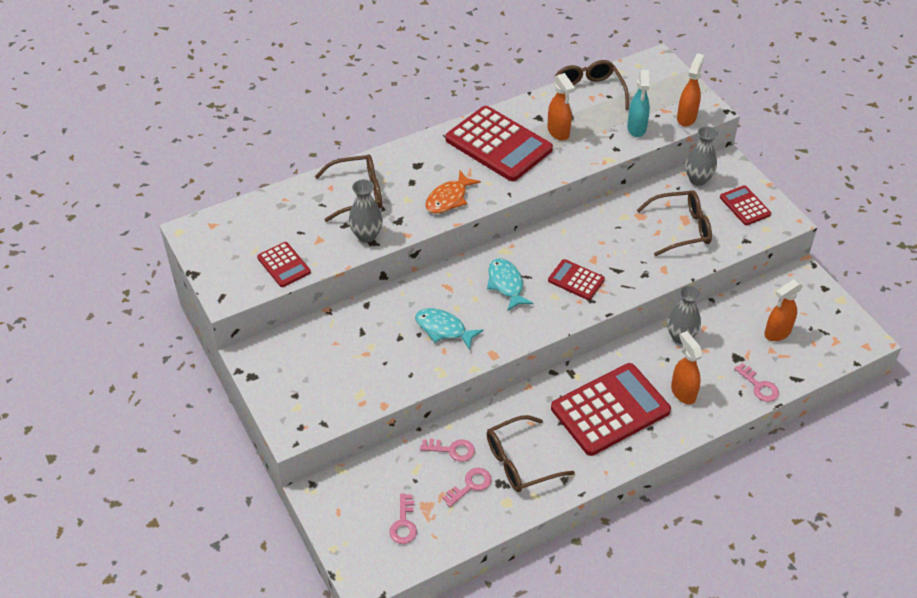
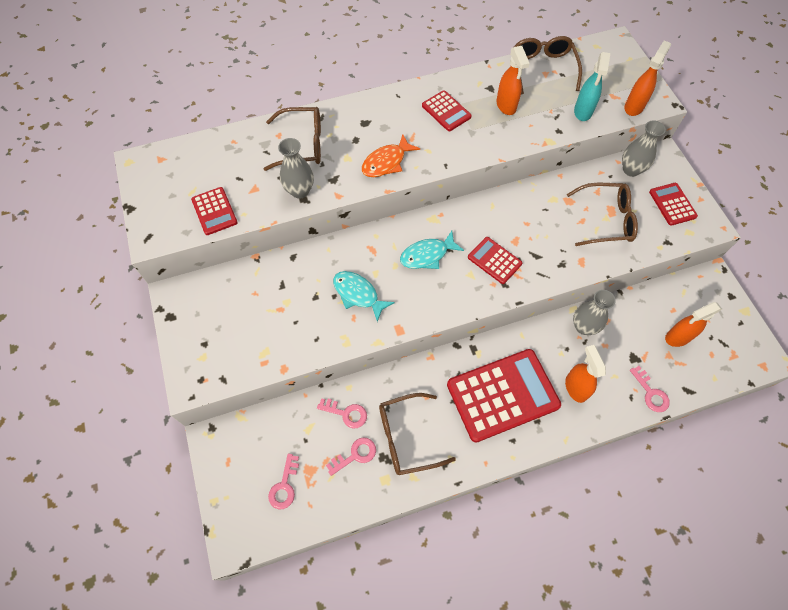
camera: 10 degrees right, 15 degrees up
(498, 144) = (446, 111): red calculator -> red calculator, size x0.50
(506, 284) = (427, 255): turquoise fish -> turquoise fish turned 105 degrees counterclockwise

